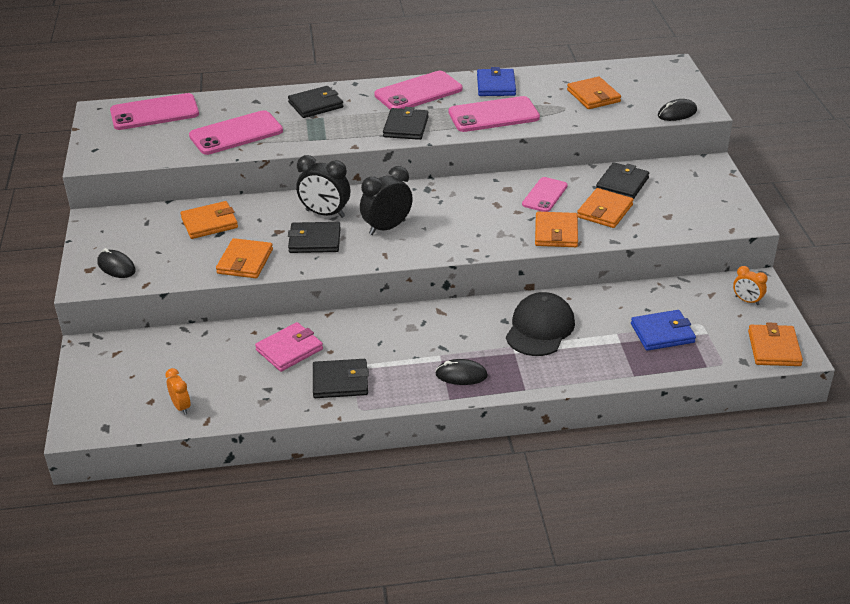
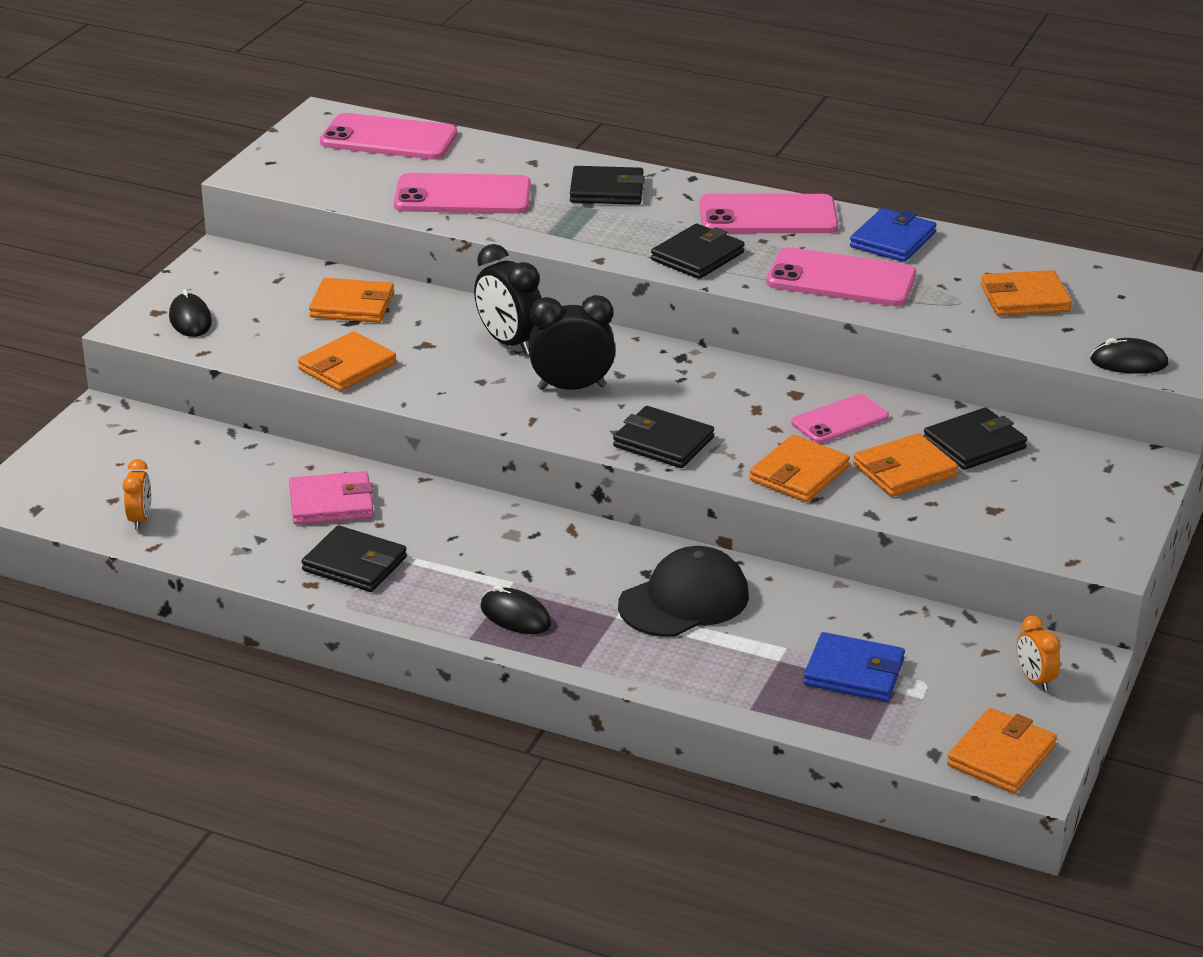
camera: 30 degrees right, 5 degrees down
(314, 240) = (460, 371): black wallet -> black wallet (663, 442)
(593, 96) = (1025, 298): orange wallet -> orange wallet turned 75 degrees clockwise

